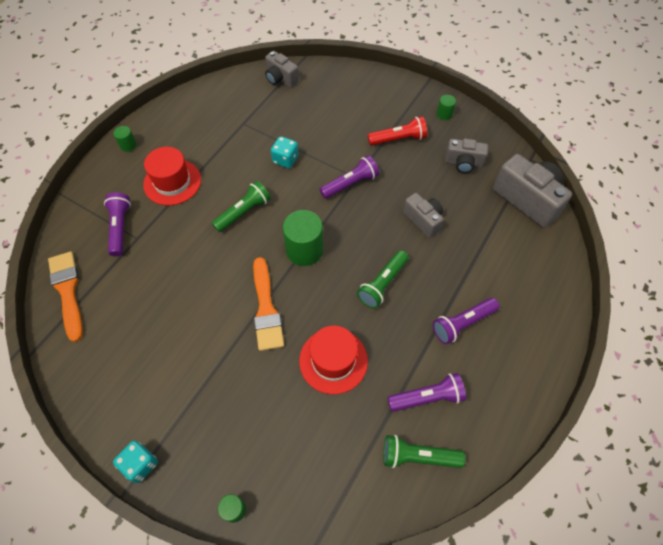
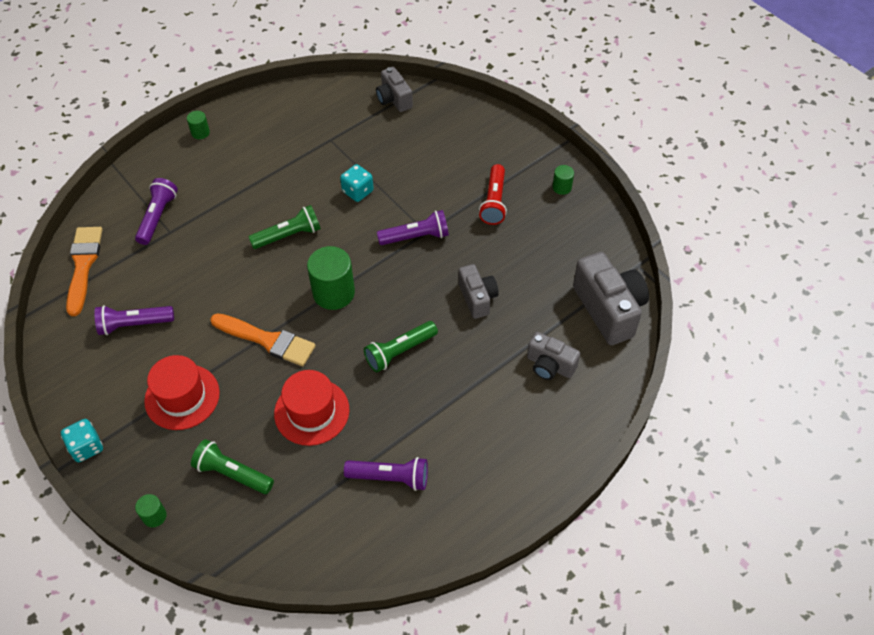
camera: 20 degrees right, 5 degrees down
(172, 182) = (229, 184): red hat -> red hat (182, 397)
(266, 309) = (267, 340): orange brush -> orange brush turned 75 degrees counterclockwise
(398, 139) = (494, 202): red flashlight -> red flashlight turned 90 degrees clockwise
(418, 456) = (353, 529): green flashlight -> green flashlight (232, 473)
(462, 324) = (465, 417): purple flashlight -> purple flashlight (134, 324)
(463, 163) = (555, 249): grey camera -> grey camera (550, 365)

